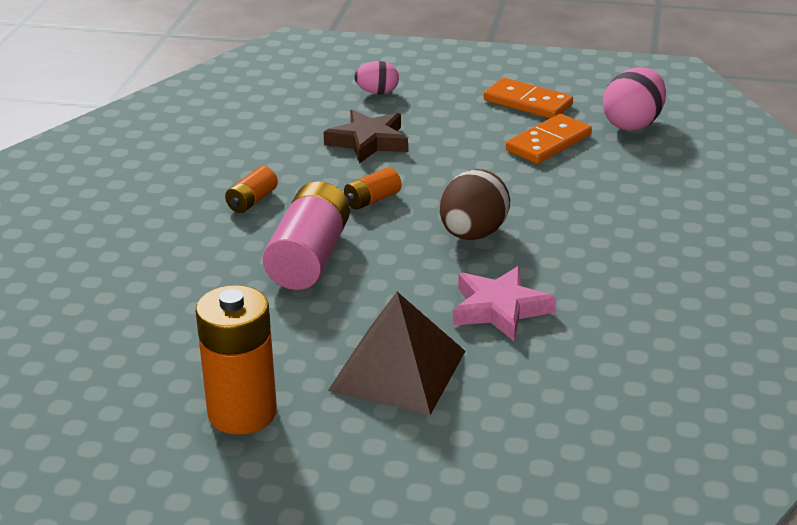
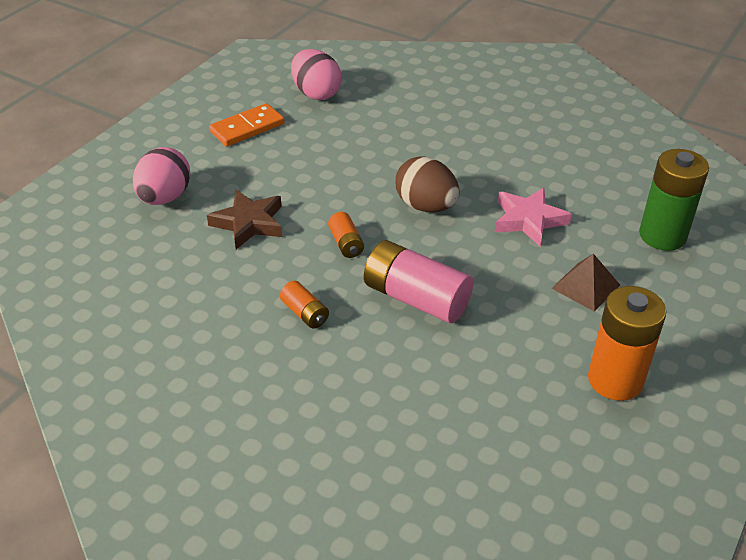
camera: 70 degrees left, 10 degrees up
(377, 93) = (165, 198): pink egg -> pink egg, size x1.67
(397, 370) = (585, 286): brown pyramid -> brown pyramid, size x0.62
(546, 423) = (662, 235): none -> green battery
(548, 143) = (317, 136): orange domino -> none

